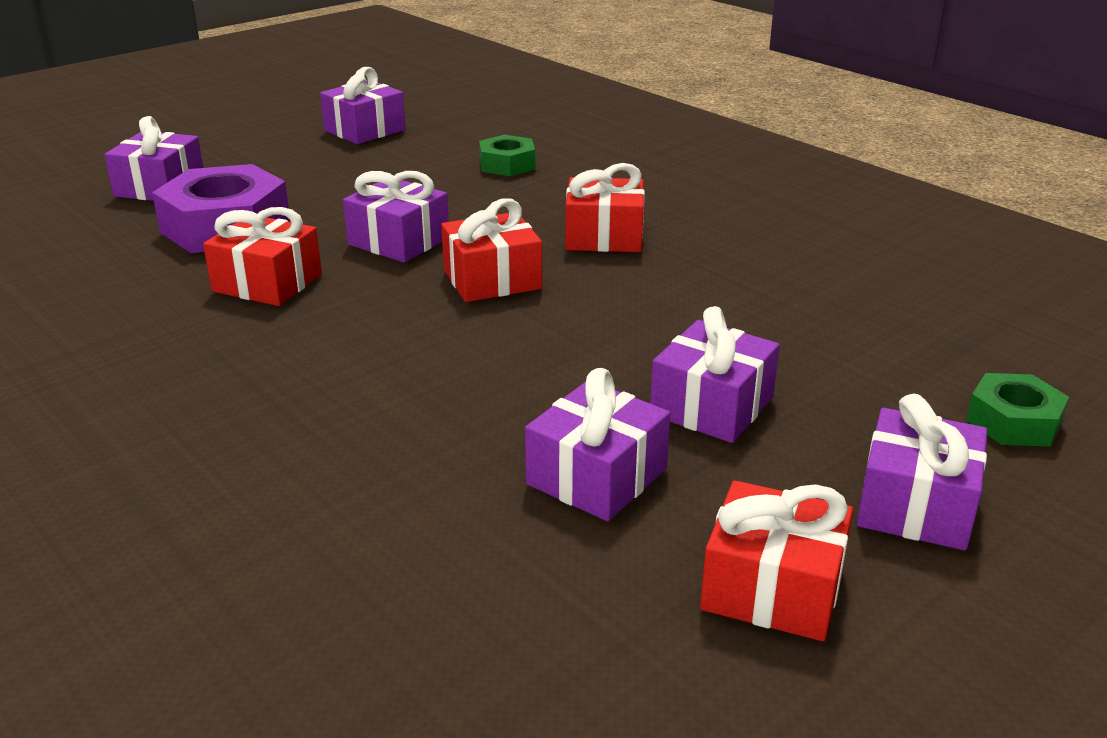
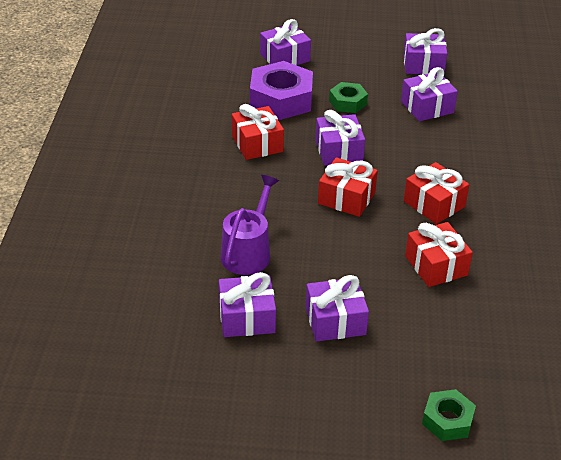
camera: 45 degrees right, 10 degrees up
(462, 401) = (248, 252): none -> purple watering can
(507, 165) = (459, 129): green nut -> green nut (348, 102)
(772, 588) = (237, 402): red gift -> red gift (436, 265)
(916, 505) = (339, 417): purple gift -> purple gift (427, 107)

